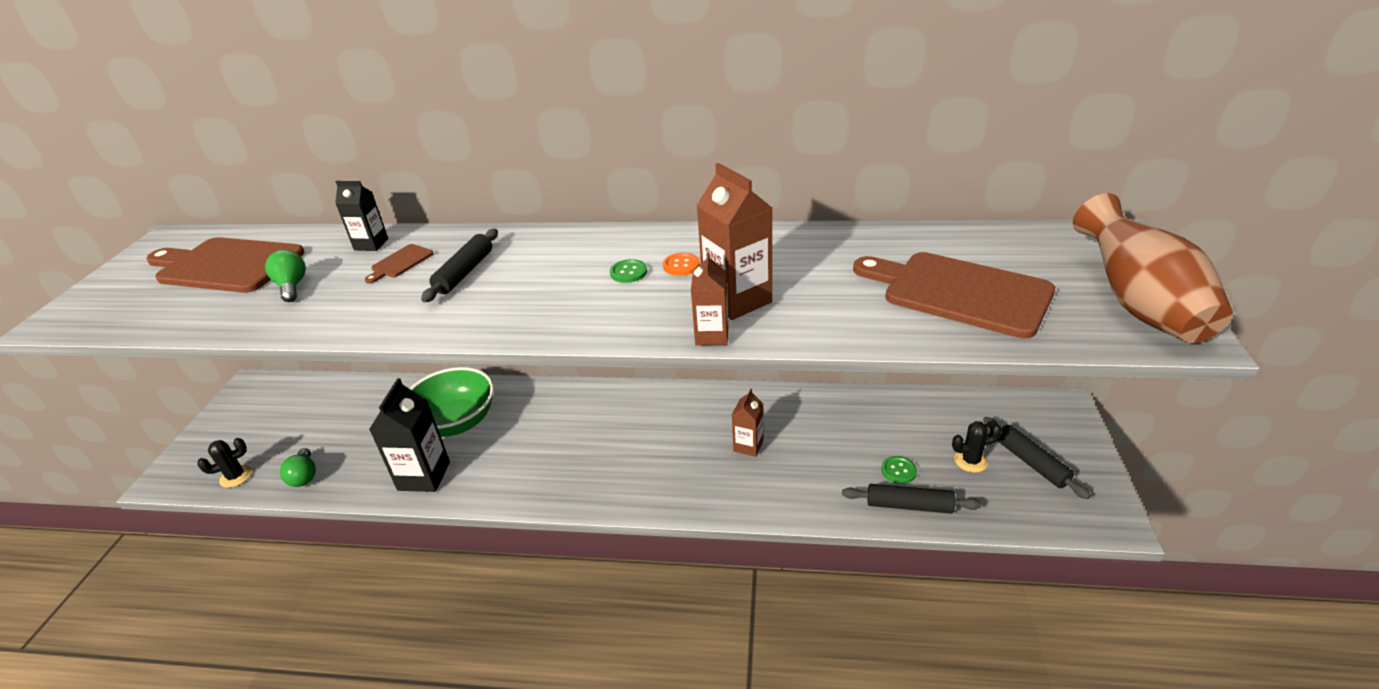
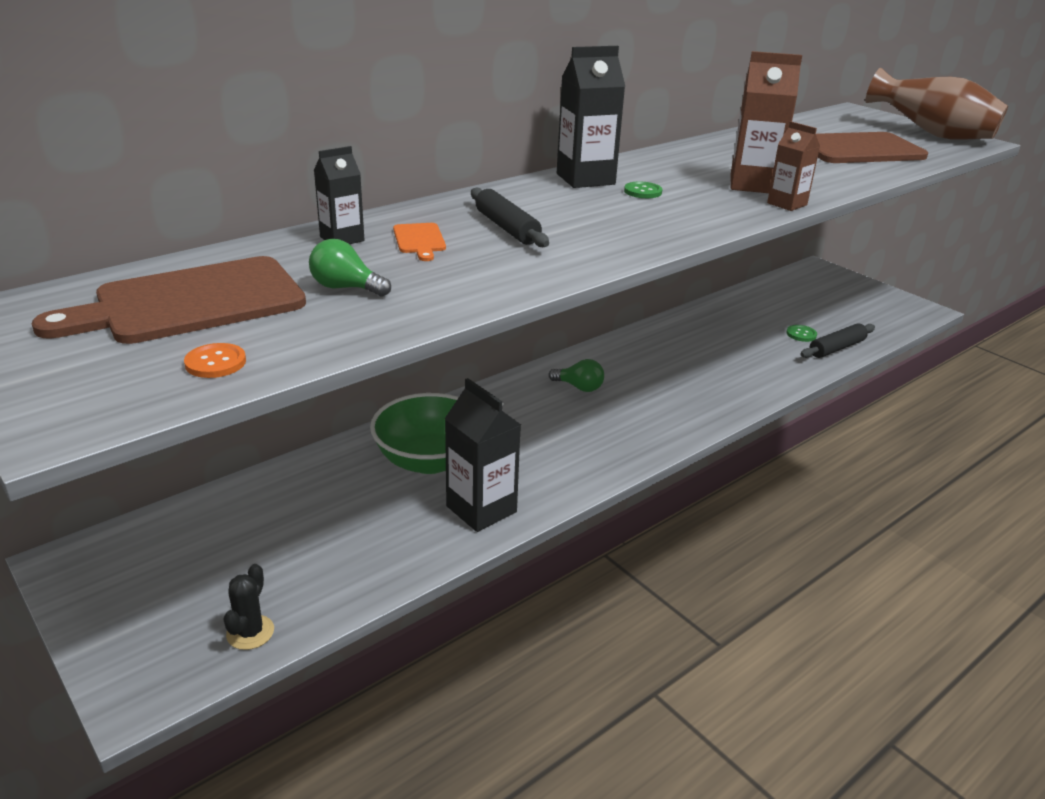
camera: 50 degrees left, 5 degrees down
(304, 476) = (345, 581): green light bulb -> green light bulb (579, 387)
(400, 263) = (419, 240): brown cutting board -> orange cutting board
(618, 242) = (585, 179): none -> black carton
(681, 265) = (668, 179): orange button -> orange button (215, 363)
(748, 446) = (696, 362): brown carton -> none
(970, 461) = (825, 313): black cactus -> none
(1031, 463) = (852, 301): black rolling pin -> none

